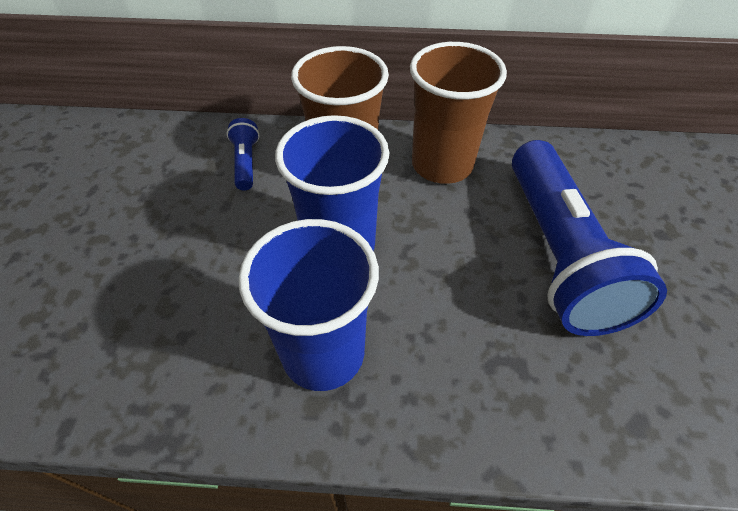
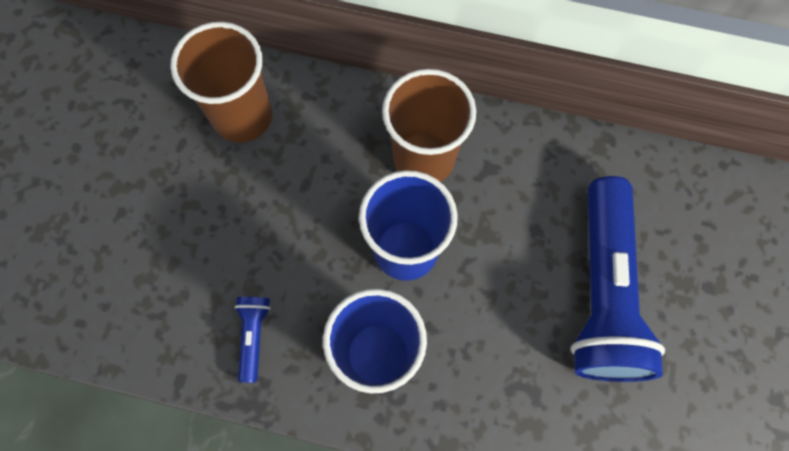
camera: 10 degrees right, 20 degrees up
(246, 163) = (327, 133): blue flashlight -> blue flashlight (253, 336)
(442, 165) = (522, 167): brown cup -> brown cup (242, 116)

